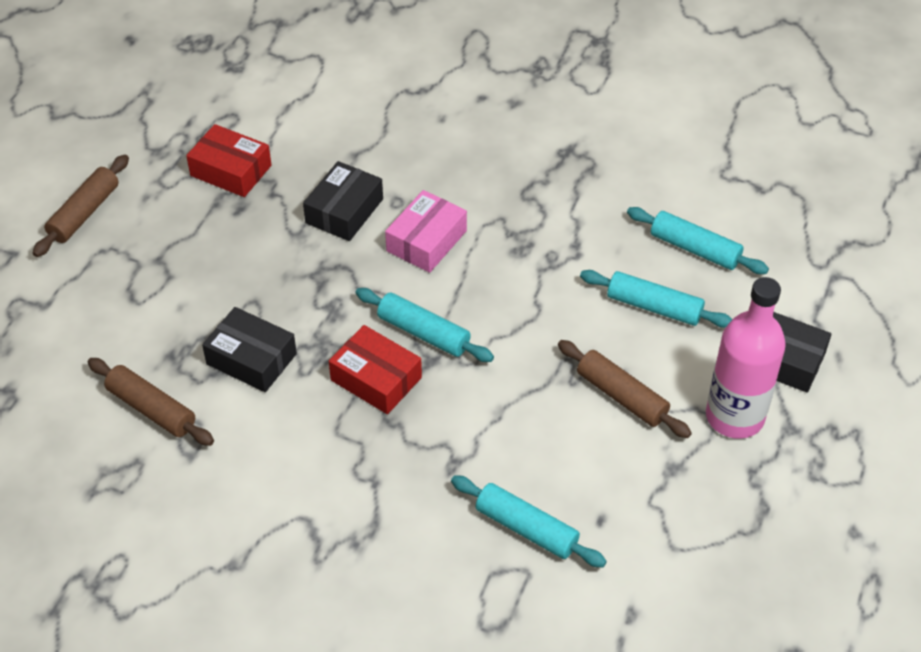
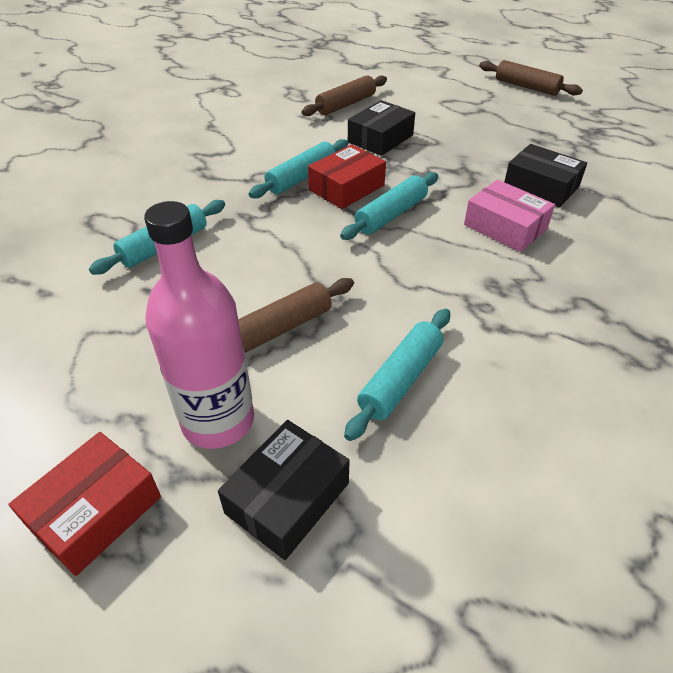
camera: 100 degrees right, 5 degrees down
(231, 170) = (582, 139): red box -> red box (95, 511)
(695, 249) = (498, 443): turquoise rolling pin -> turquoise rolling pin (301, 178)

